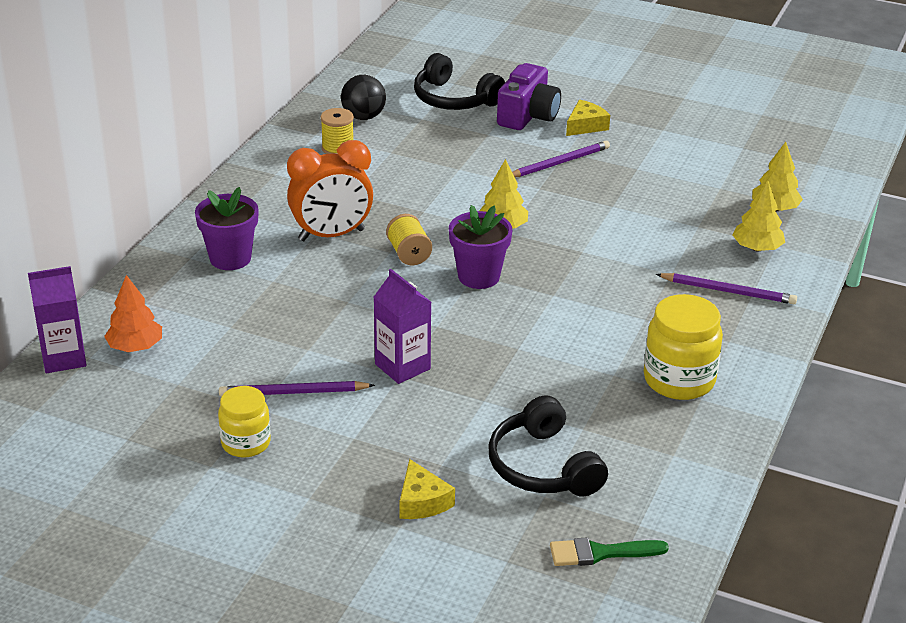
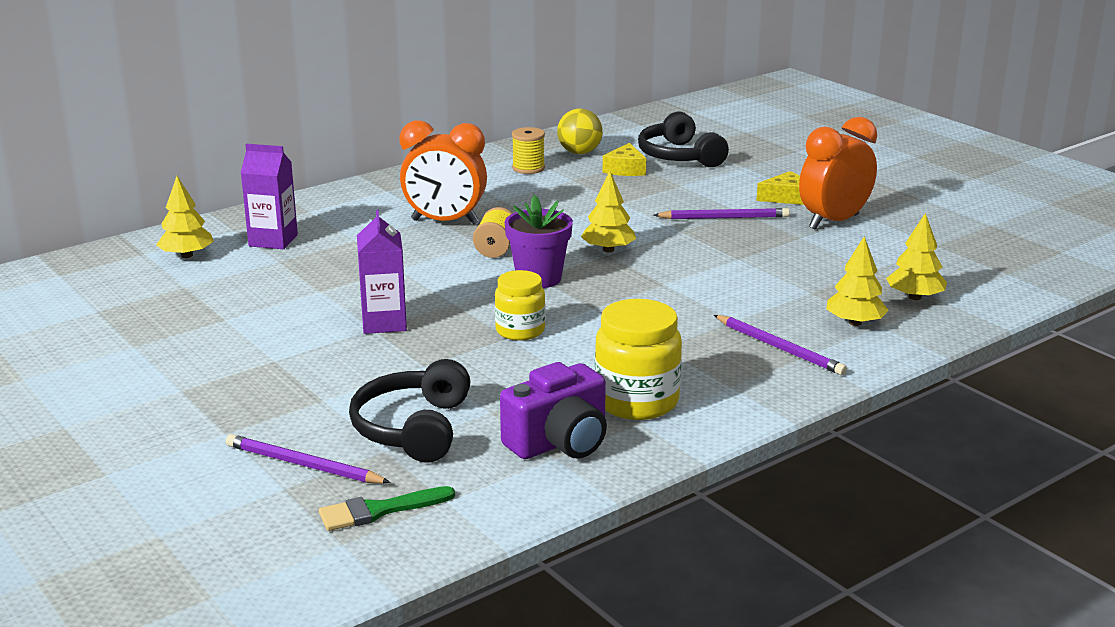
camera: 30 degrees right, 10 degrees down
(63, 358) = (124, 249): purple carton -> purple carton (273, 240)
(135, 347) = (187, 255): orange tree -> yellow tree
(230, 258) = (340, 218): purple flower pot -> none
(246, 443) = (182, 339): yellow jar -> yellow jar (520, 331)
(293, 393) = (267, 316): purple pencil -> purple pencil (303, 465)
(363, 117) = (579, 153): black ball -> yellow ball
(422, 501) = (269, 421): yellow cheese -> yellow cheese (625, 169)
(528, 116) = (736, 180): purple camera -> purple camera (559, 442)
(600, 553) = (379, 510): green brush -> green brush turned 45 degrees counterclockwise
(647, 144) = (834, 222): none -> orange clock

